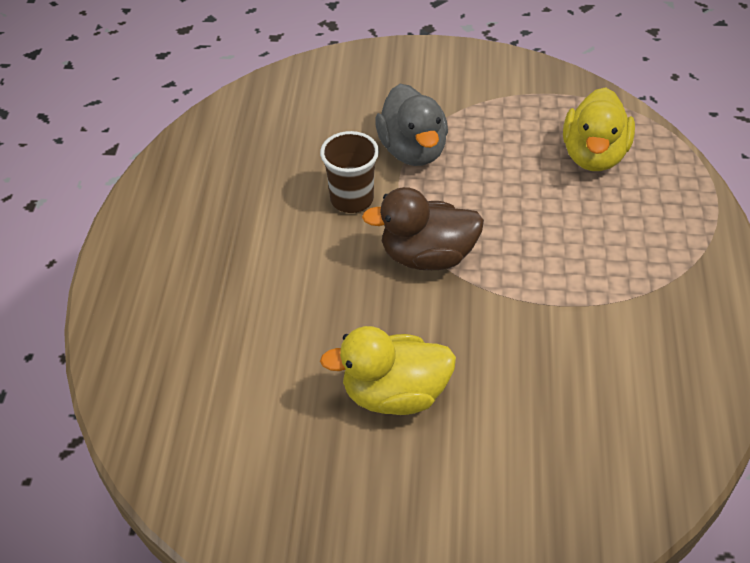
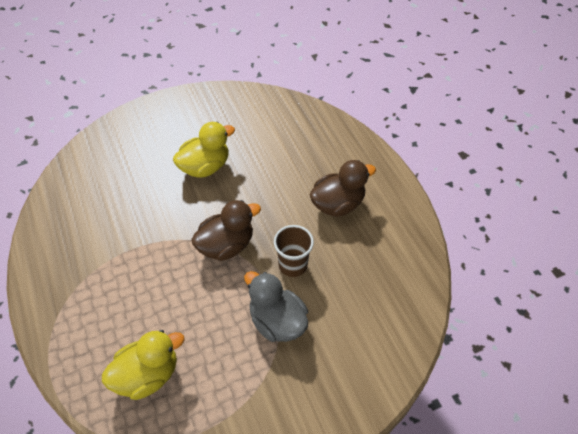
camera: 150 degrees right, 5 degrees up
(230, 250) = (337, 204): none -> brown duck
(594, 155) = (147, 375): yellow duck -> yellow duck turned 75 degrees clockwise

